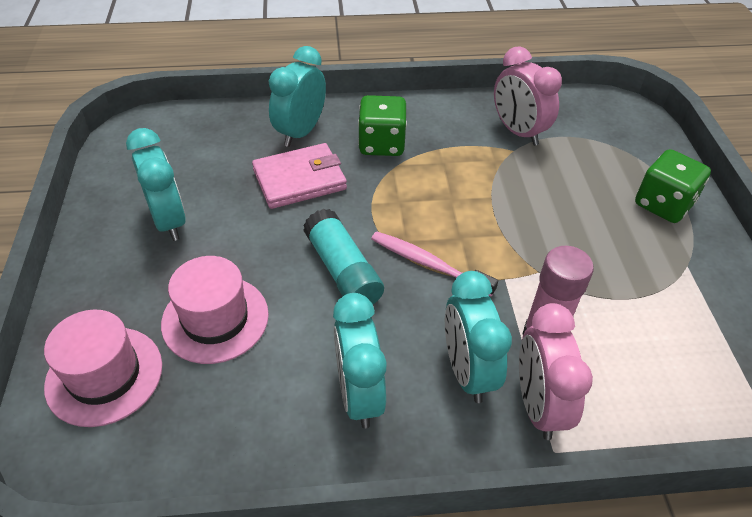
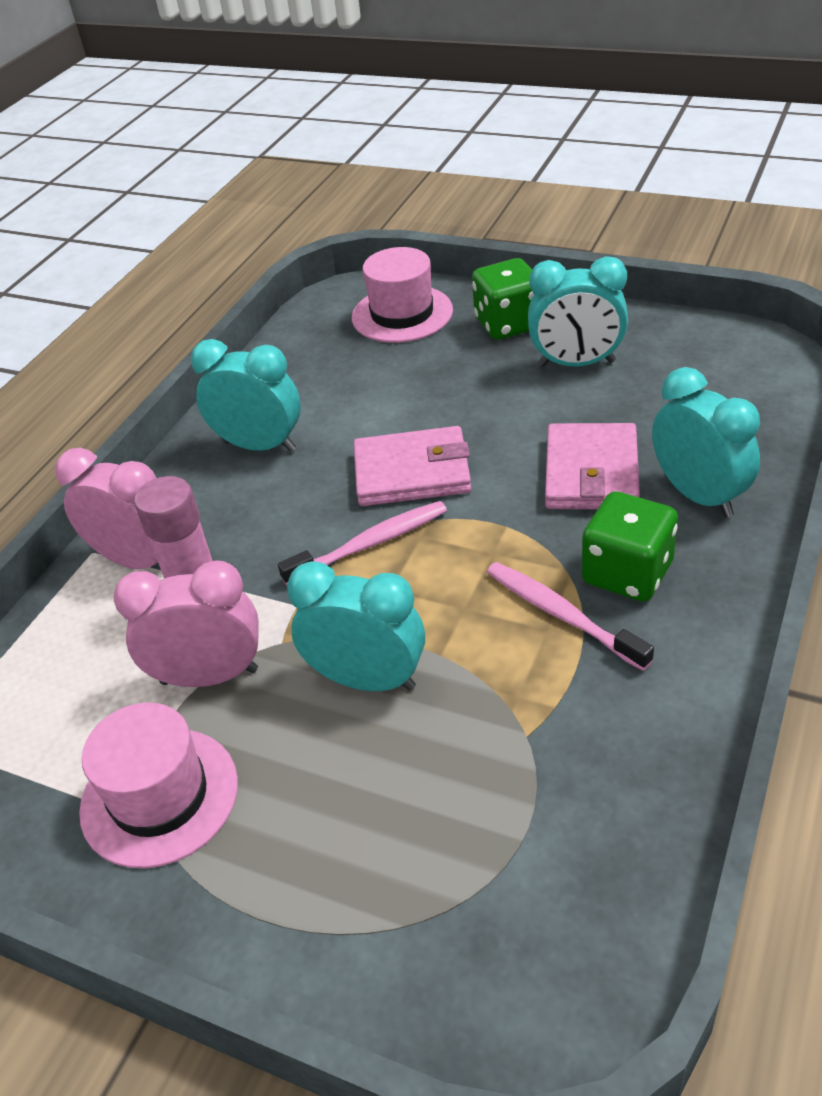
camera: 125 degrees right, 5 degrees down
(215, 319) = (415, 377): pink hat -> pink hat (159, 796)
(343, 271) = (412, 472): turquoise glue stick -> pink wallet
(429, 160) = (562, 615): none -> pink toothbrush
(467, 371) = (216, 524): turquoise clock -> turquoise clock (367, 679)
(518, 132) = (572, 767): pink clock -> pink clock (209, 676)
(663, 204) = (276, 882): green dice -> green dice (508, 324)

